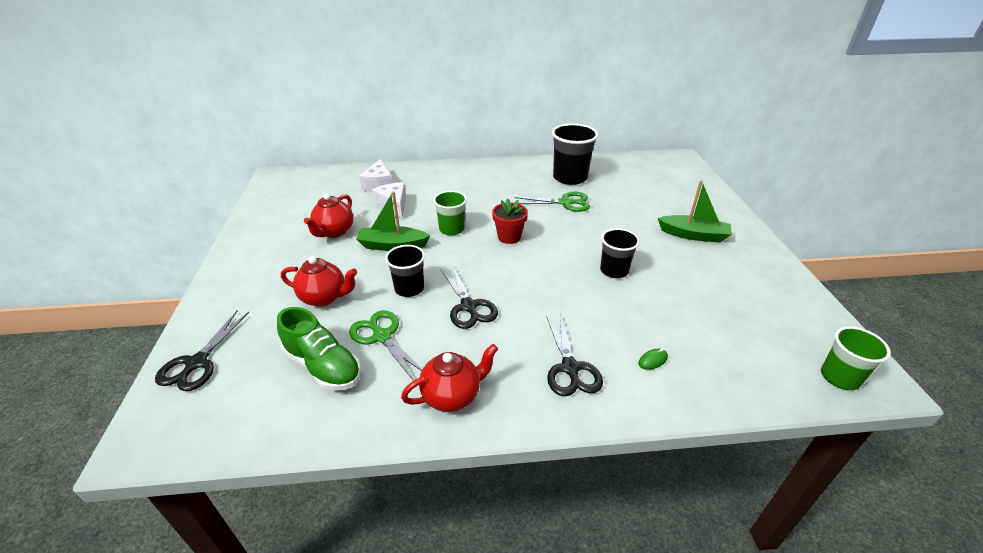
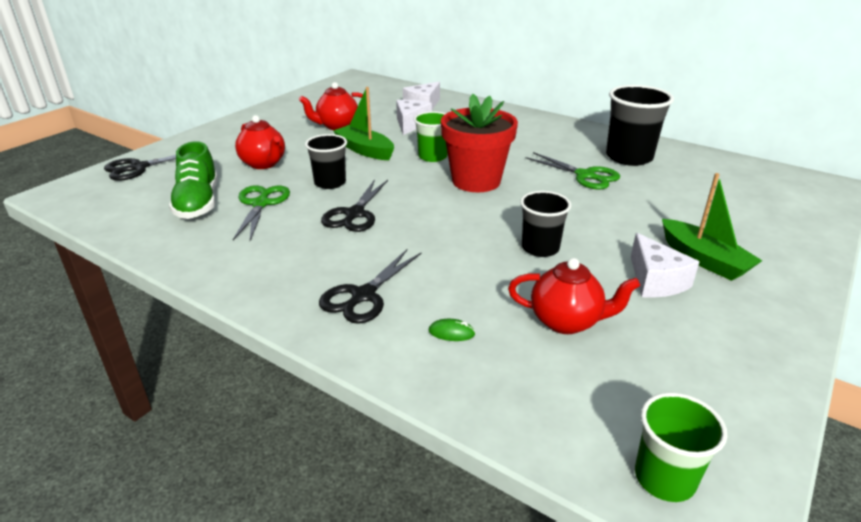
camera: 40 degrees right, 5 degrees down
(452, 396) = (245, 263): red teapot -> red teapot (566, 321)
(509, 237) = (476, 181): red flower pot -> red flower pot, size x1.74
(692, 261) = (655, 281): none -> white cheese

